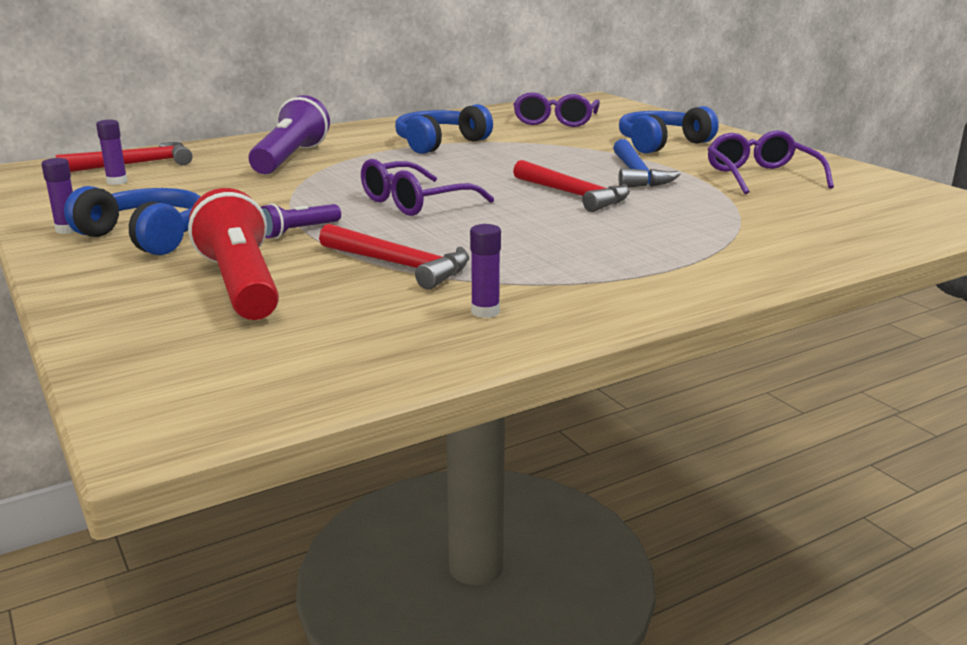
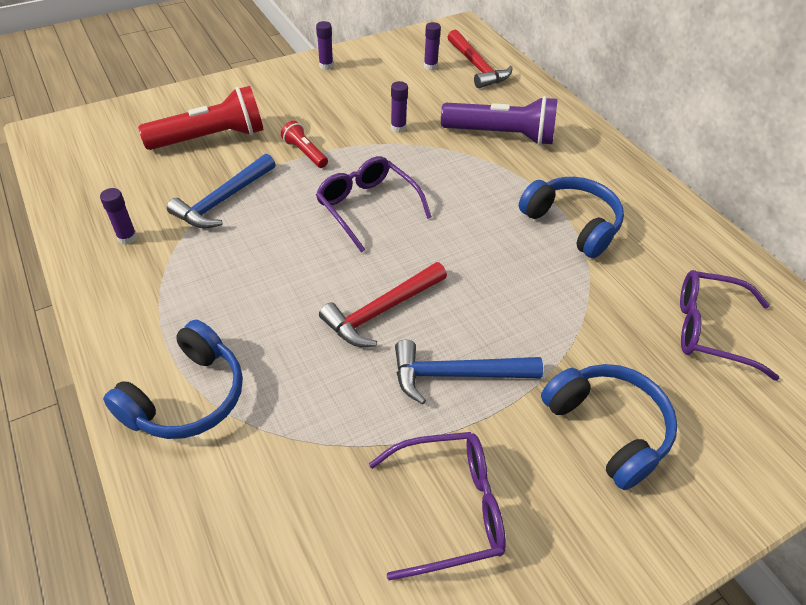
camera: 90 degrees right, 25 degrees up
(146, 237) = (306, 94): blue headphones -> blue headphones (187, 396)
(258, 193) = (398, 128): none -> purple glue stick
(299, 231) = (305, 153): purple flashlight -> red flashlight
(400, 265) = (223, 200): red hammer -> blue hammer

